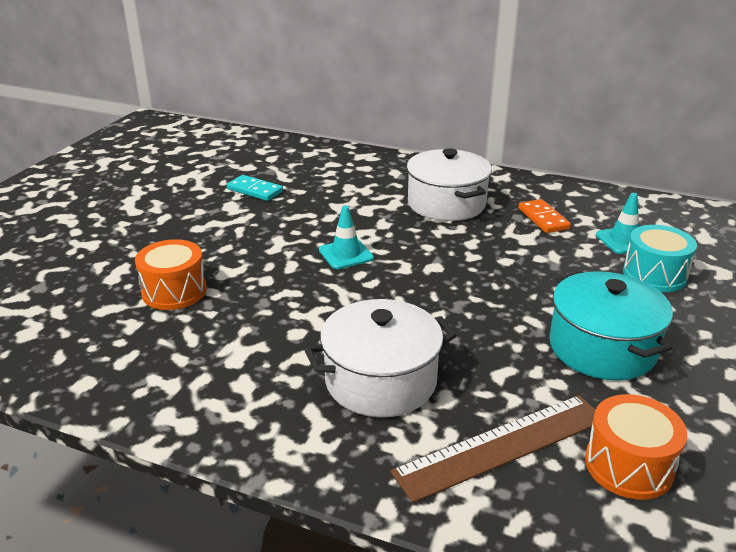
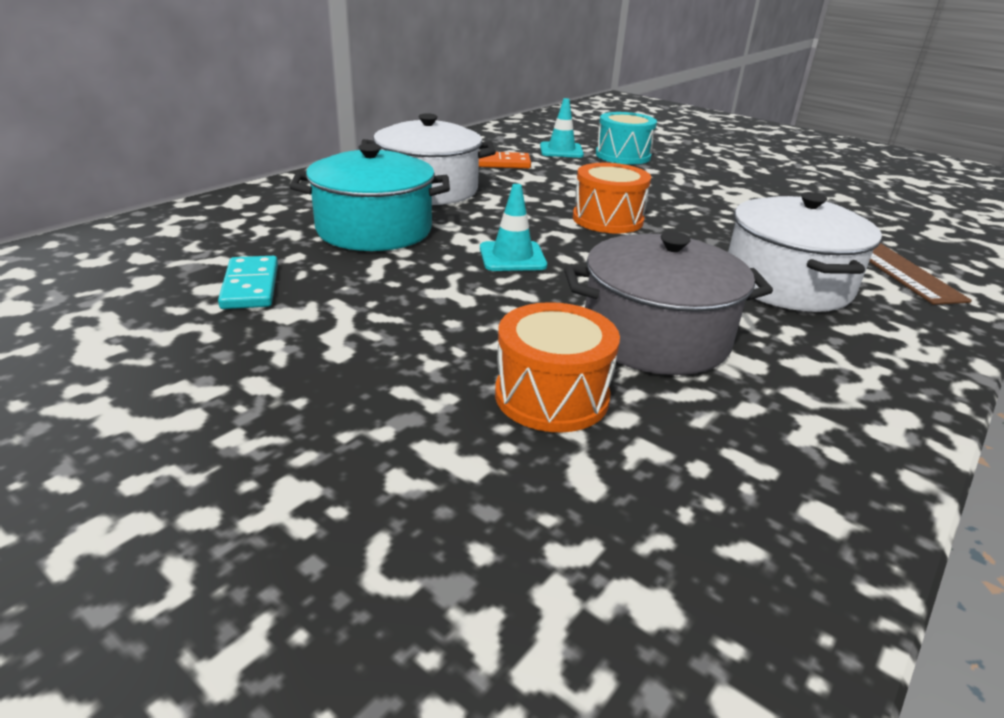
camera: 75 degrees left, 0 degrees up
(255, 190) = (250, 286): turquoise domino -> turquoise domino turned 60 degrees counterclockwise
(255, 320) = (655, 337): none -> grey pot
(602, 348) = (730, 194): turquoise pot -> turquoise pot (374, 230)
(628, 465) = (882, 220): orange drum -> orange drum (607, 219)

